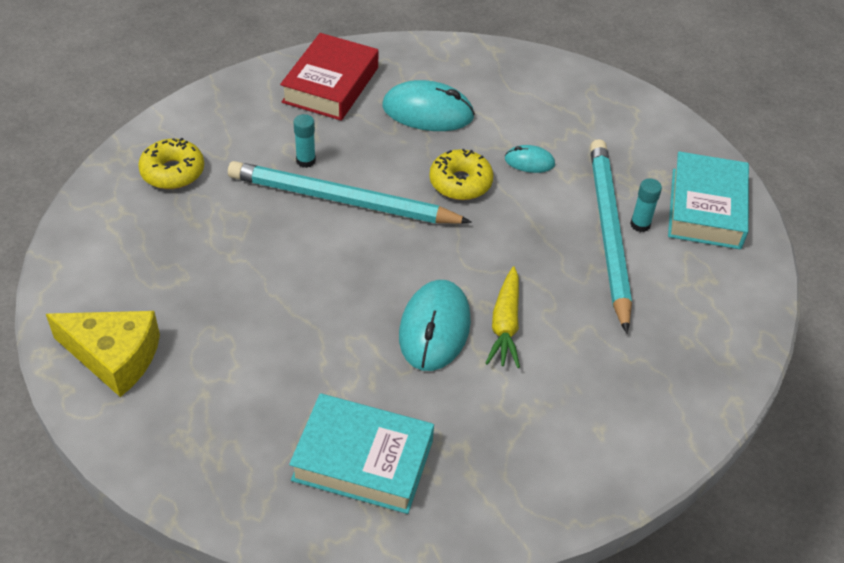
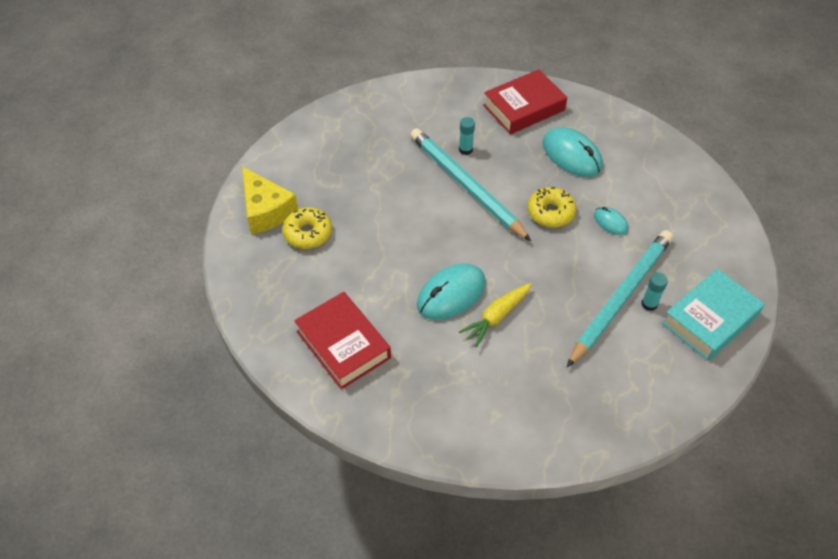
camera: 40 degrees right, 5 degrees up
(173, 172) = (383, 119): yellow donut -> yellow donut (308, 233)
(363, 460) = (343, 344): turquoise book -> red book

